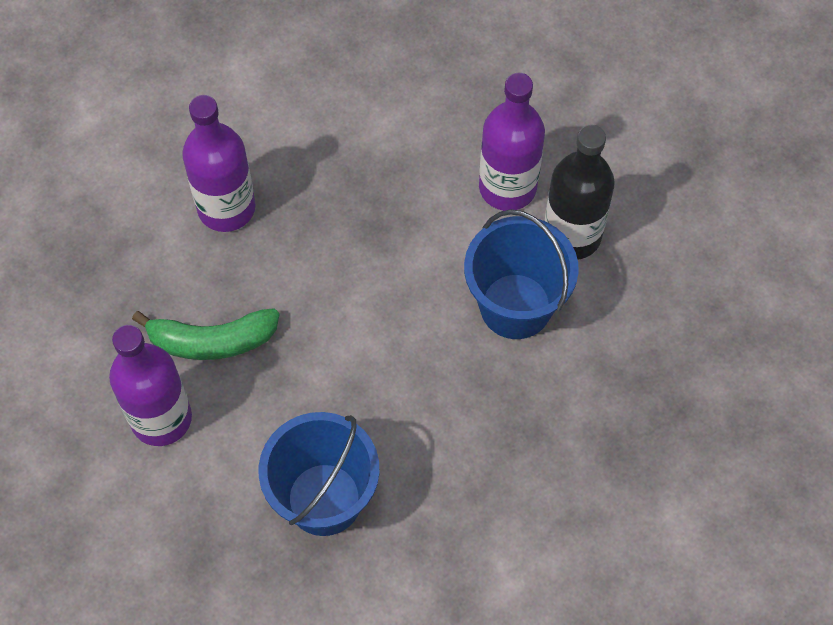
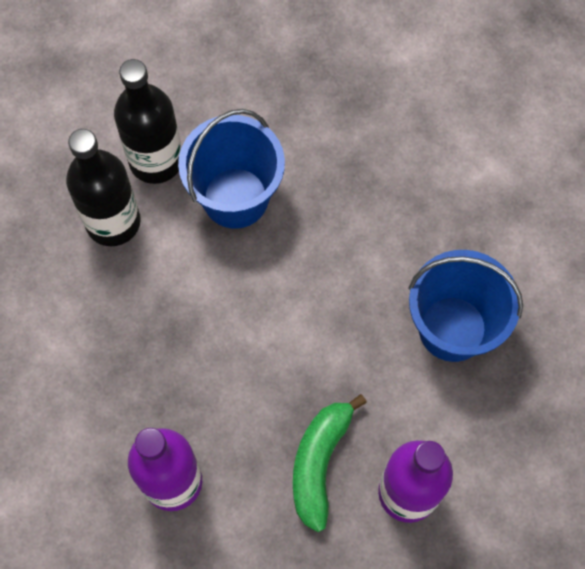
camera: 100 degrees left, 5 degrees up
(212, 341) = (319, 463): green banana -> green banana turned 150 degrees counterclockwise
(507, 187) = (113, 222): purple bottle -> black bottle

